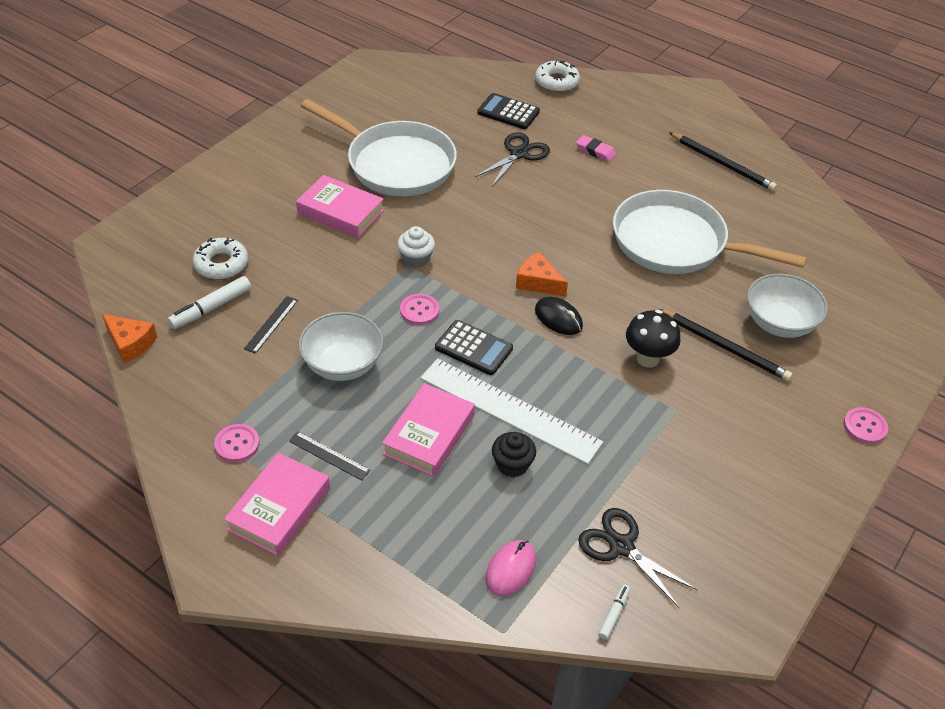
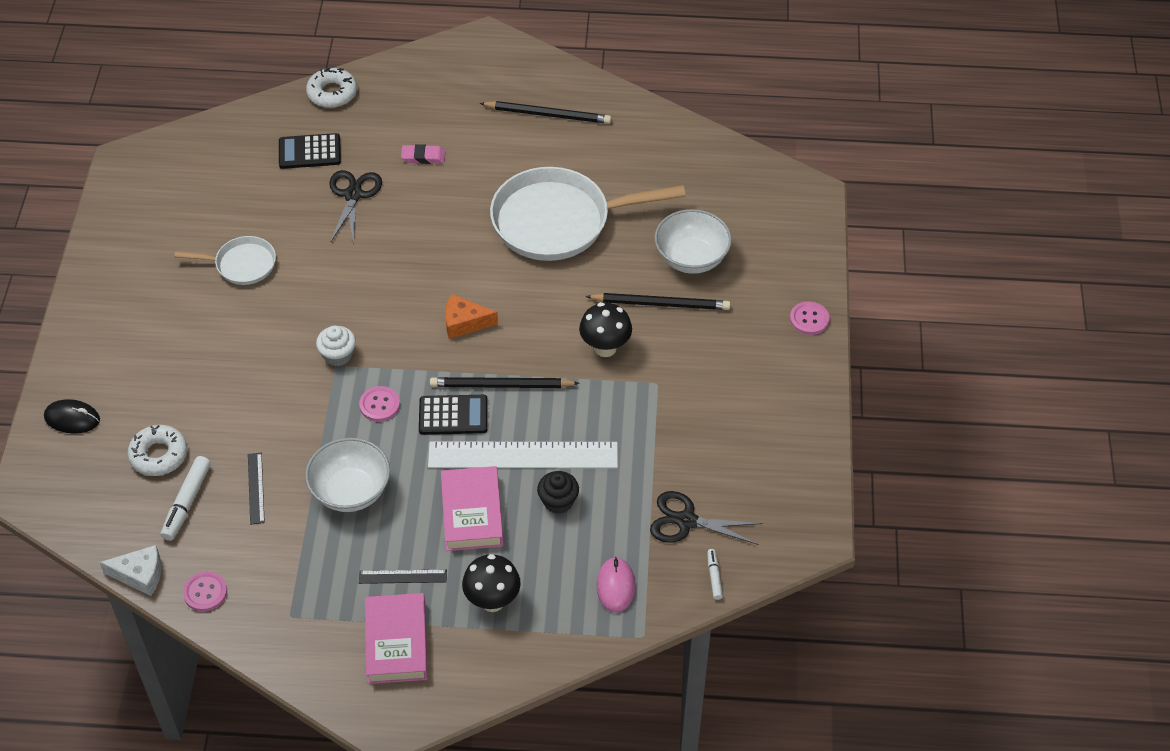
camera: 30 degrees left, 5 degrees up
(130, 343) = (140, 575): orange cheese -> white cheese
(237, 444) = (316, 610): pink button -> pink button (205, 592)
(340, 212) = (229, 343): pink book -> none
(389, 519) = (492, 601): none -> black mushroom
(395, 163) = (241, 264): white pan -> white pan, size x0.51
(532, 344) = (501, 385): none -> black pencil
(558, 318) = (506, 349): black mouse -> black mouse (72, 418)

